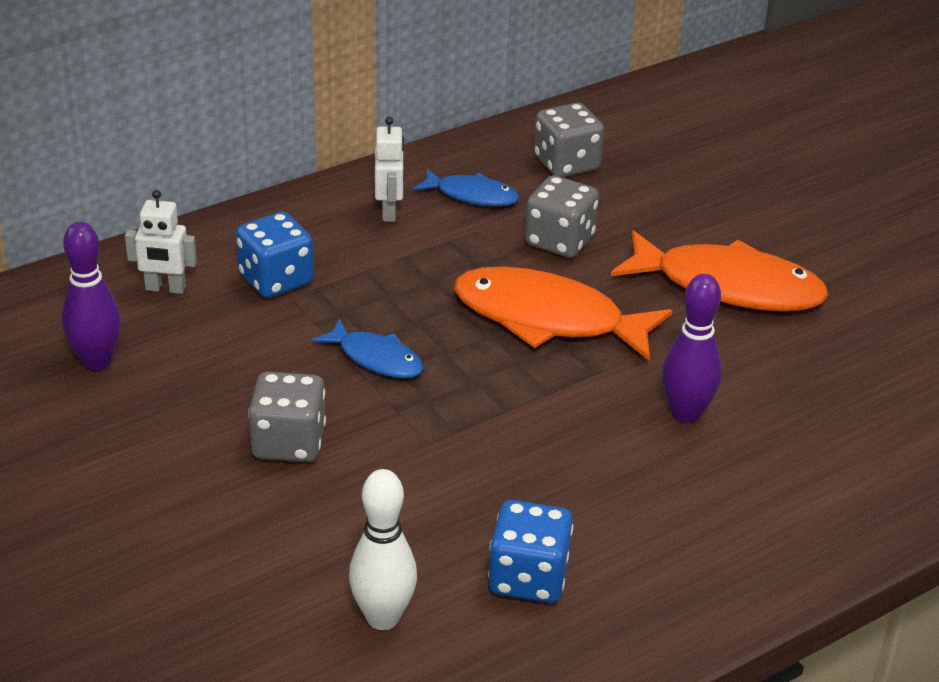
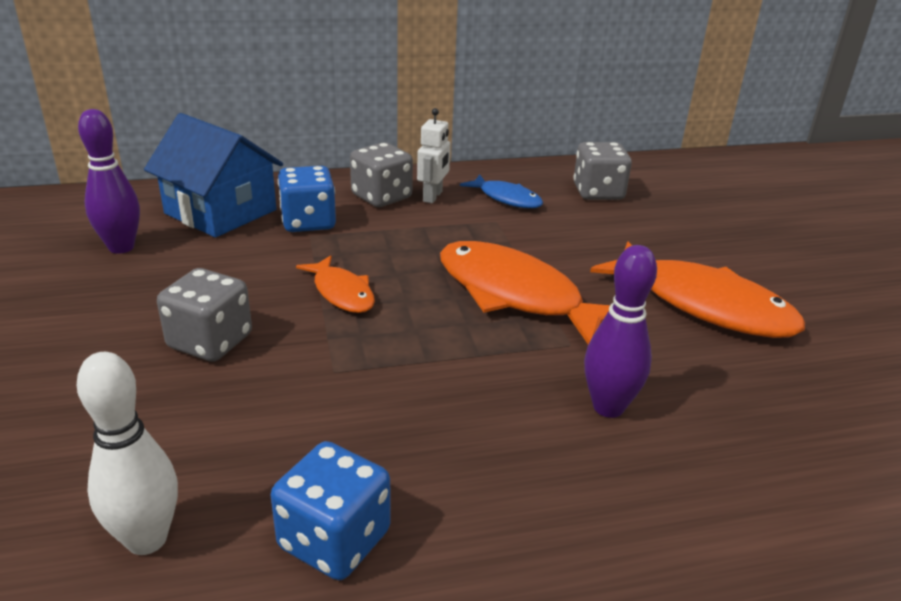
camera: 20 degrees right, 5 degrees down
(165, 289) = (220, 212): white robot -> blue house
(376, 358) = (341, 293): blue fish -> orange fish
(559, 241) = (561, 241): grey dice -> grey dice (381, 197)

